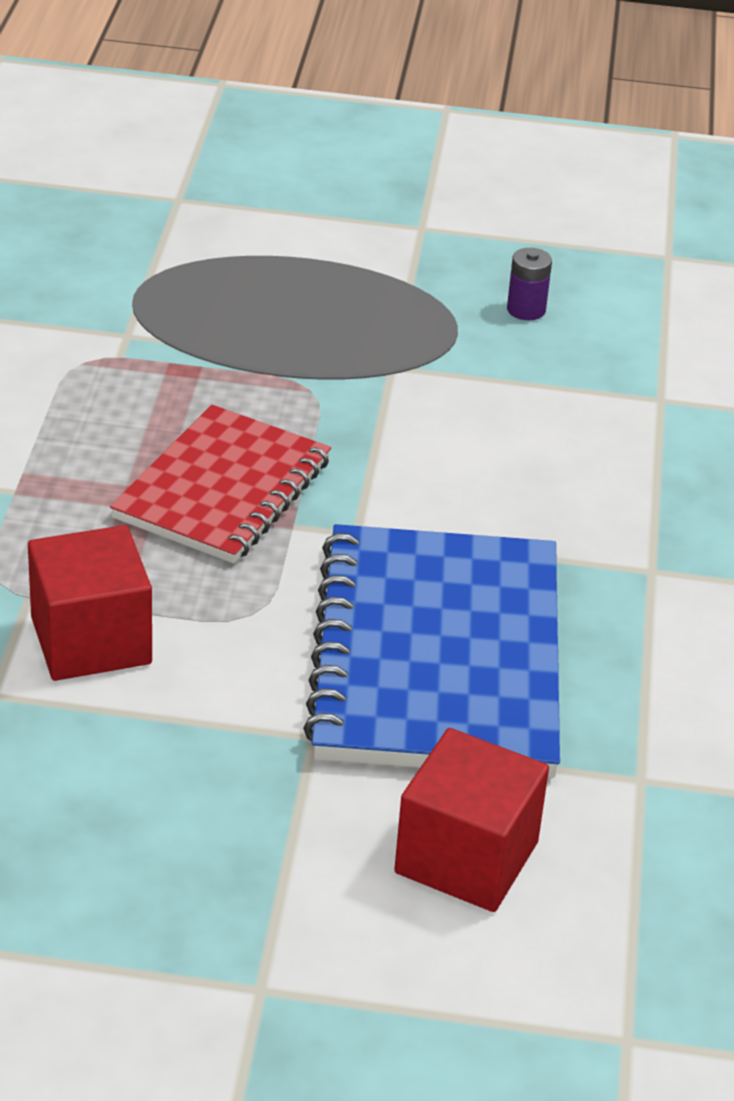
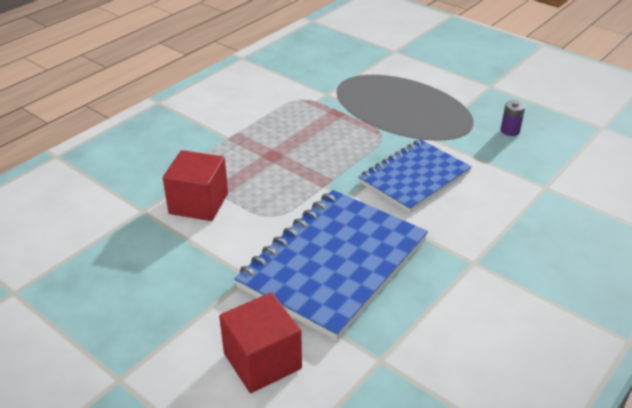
camera: 35 degrees right, 0 degrees up
(223, 490) = (308, 163): red notebook -> none
(438, 454) = (414, 178): none -> blue notebook

